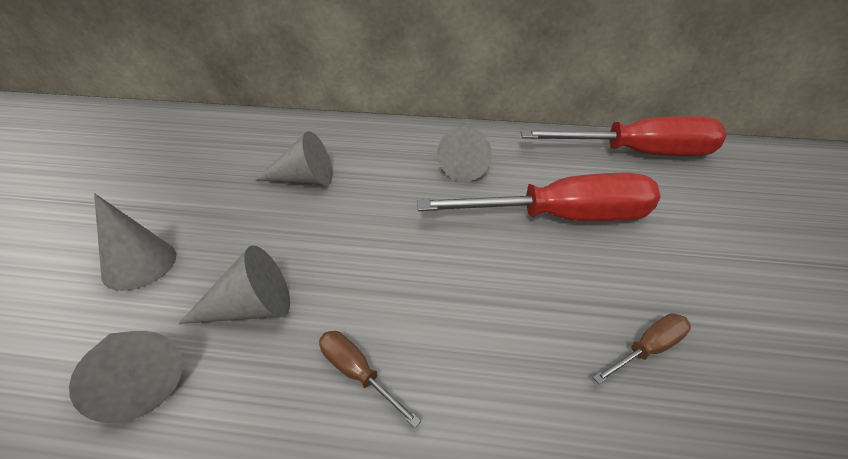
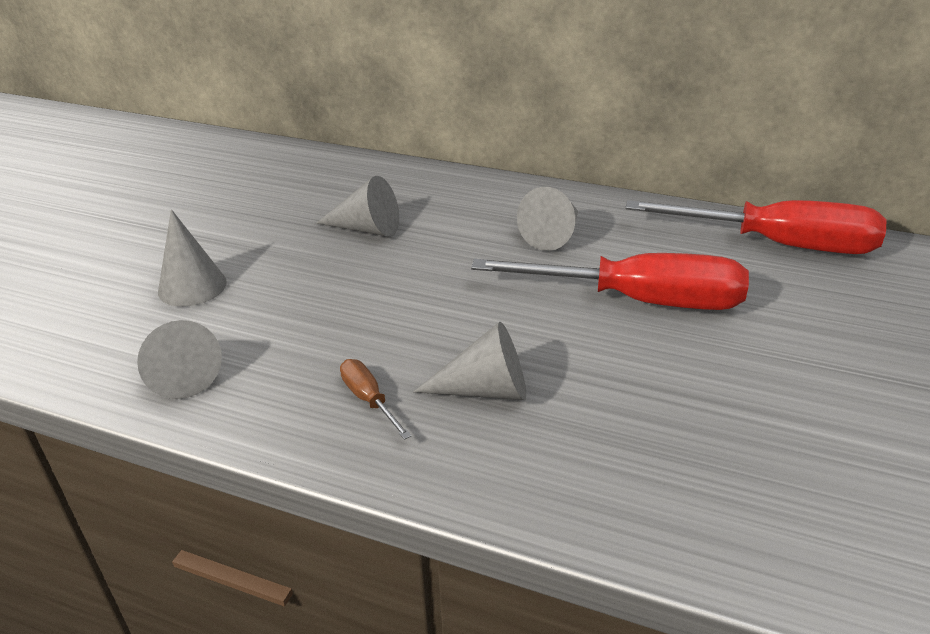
camera: 15 degrees right, 5 degrees down
(251, 308) = (286, 336): grey cone -> grey cone (485, 390)
(648, 349) = (663, 426): brown screwdriver -> none

